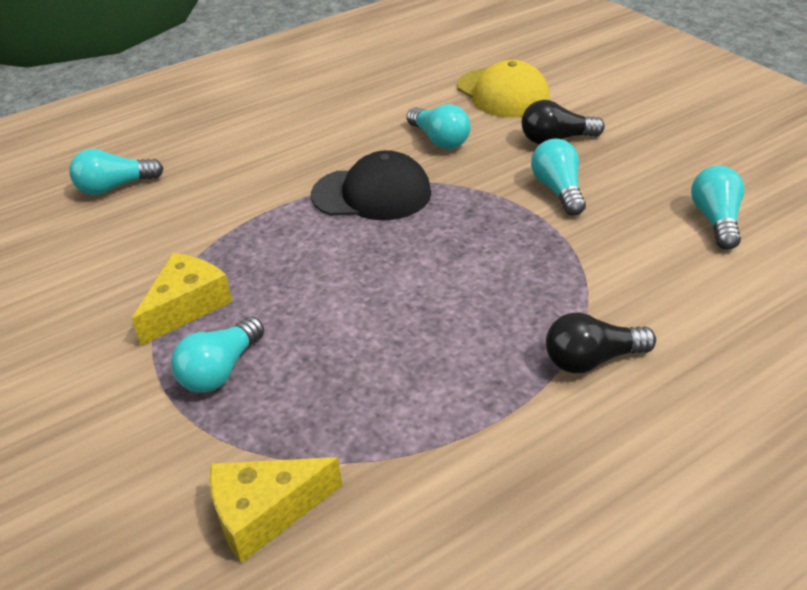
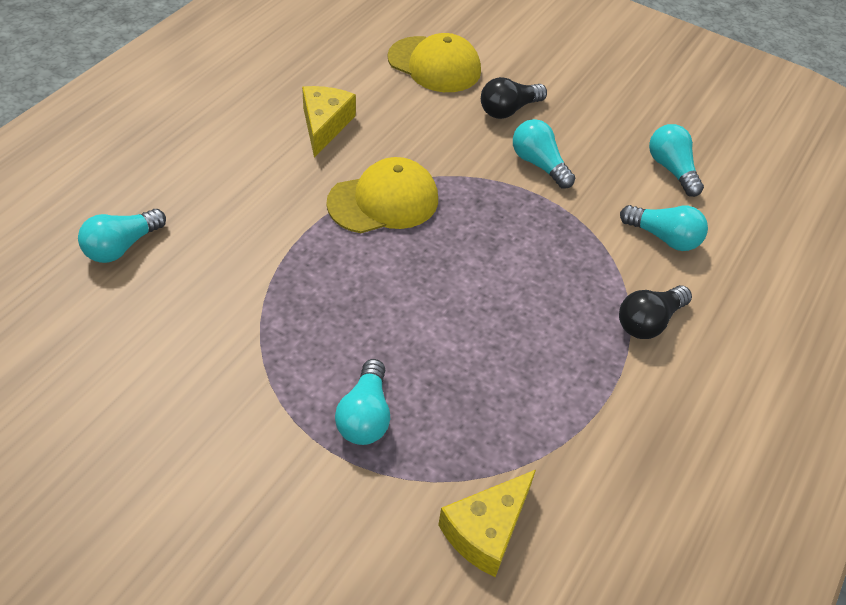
camera: 30 degrees left, 10 degrees up
(187, 306) = (290, 361): yellow cheese -> yellow cheese (325, 125)
(372, 194) = (383, 201): black cap -> yellow cap
(439, 140) = (408, 129): turquoise light bulb -> turquoise light bulb (664, 237)

